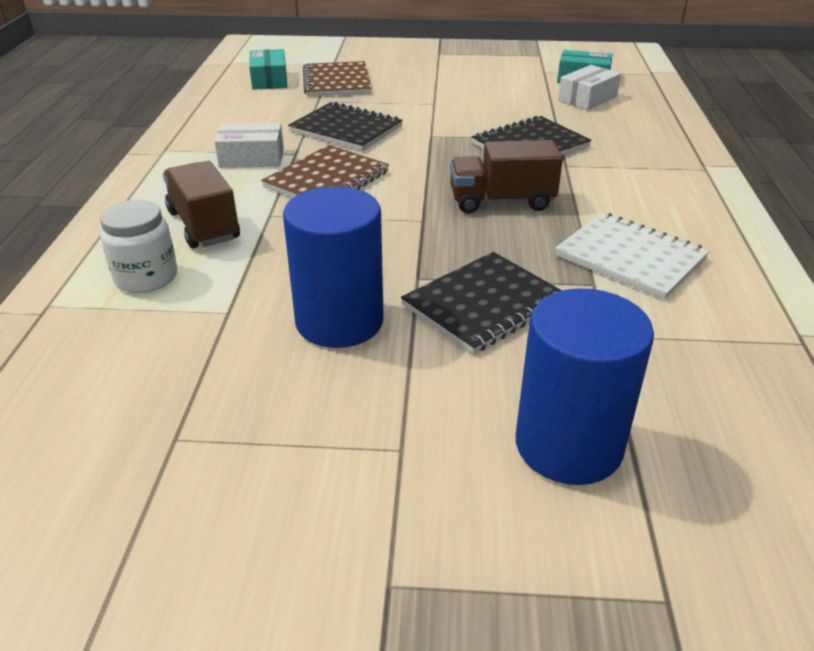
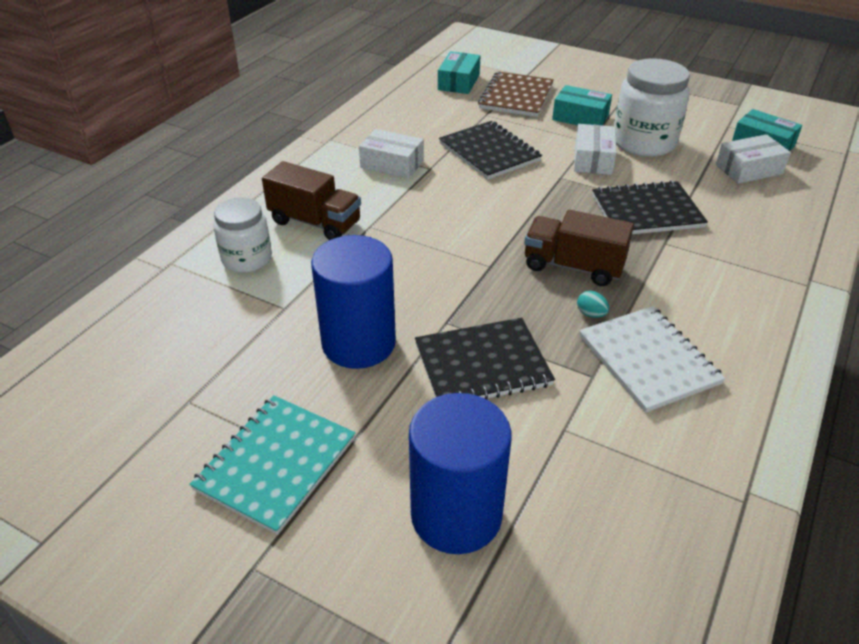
camera: 25 degrees right, 5 degrees up
(204, 225) = (315, 222): brown truck -> brown truck turned 120 degrees clockwise
(327, 179) = (438, 202): brown notebook -> none
(334, 466) = (276, 464): none -> turquoise notebook
(411, 87) = (580, 117): none -> turquoise box
(449, 116) = (593, 159): none -> white box
(483, 95) = (643, 142): none -> white jar
(549, 235) = (591, 314): none -> turquoise egg

